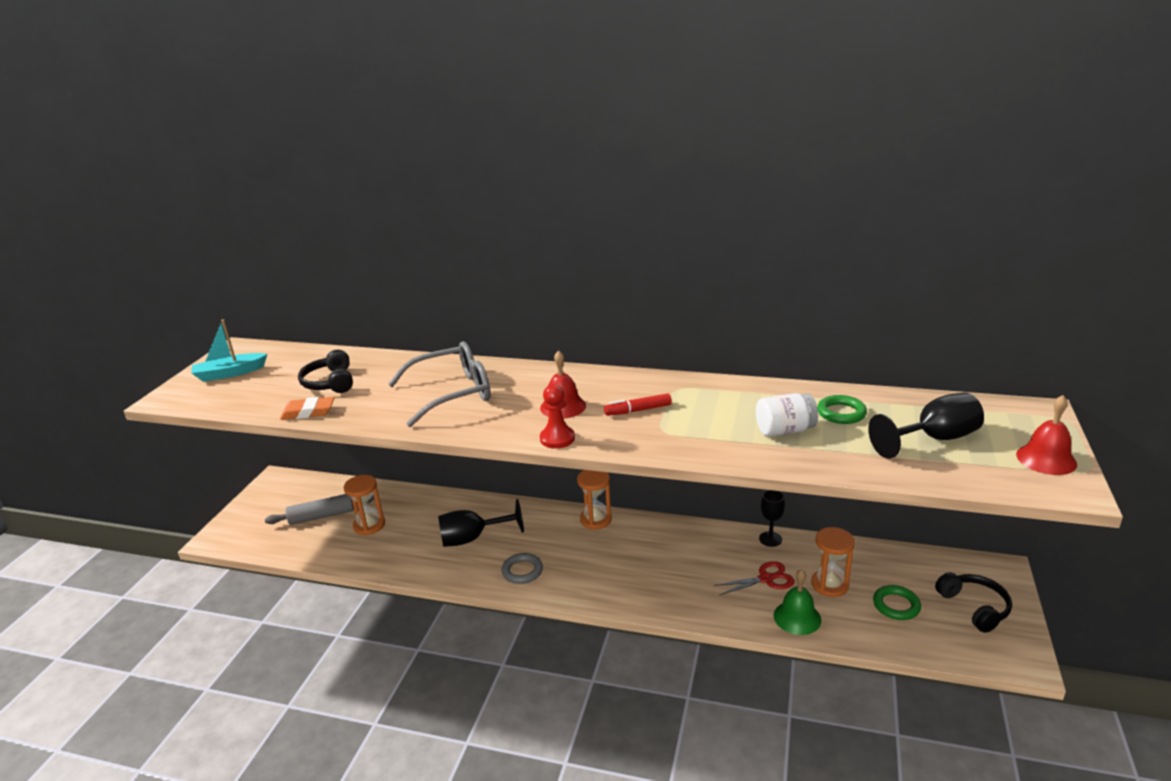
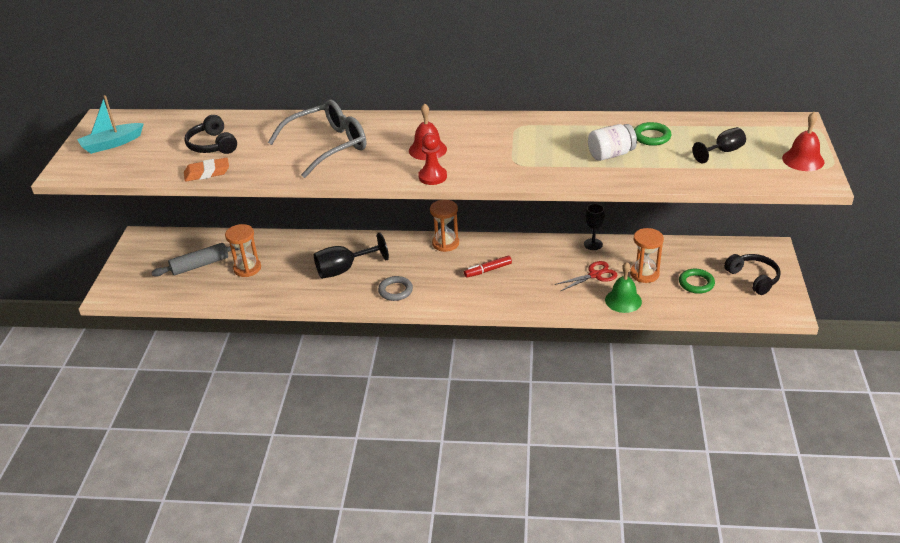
camera: 10 degrees left, 10 degrees up
(638, 410) = (491, 148): red marker -> red marker (488, 270)
(934, 439) = (723, 152): black goblet -> black goblet, size x0.65

